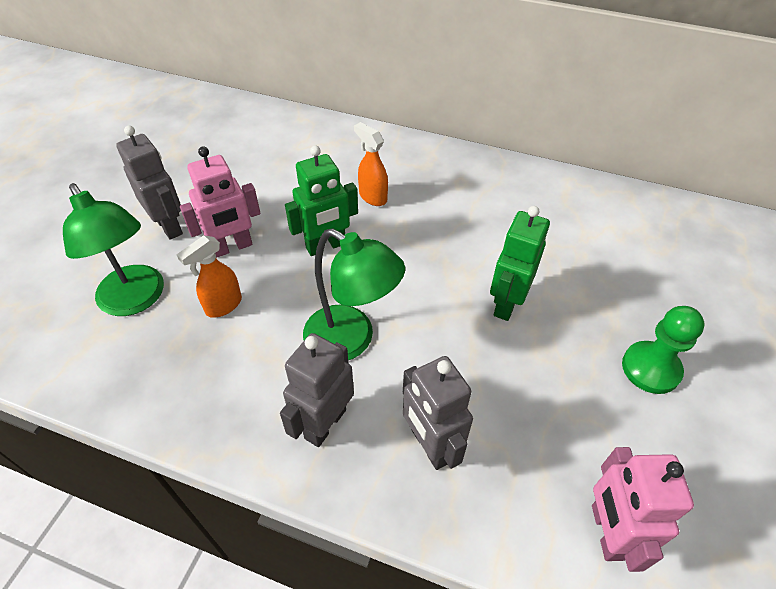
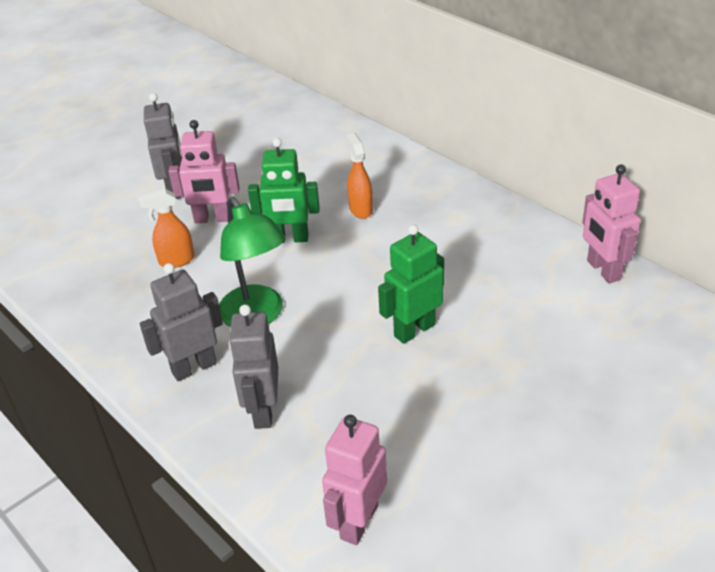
camera: 30 degrees right, 10 degrees down
(136, 300) = (116, 238): green lamp -> none
(610, 197) = (603, 270): none -> pink robot
(650, 368) = (508, 424): green pawn -> none

